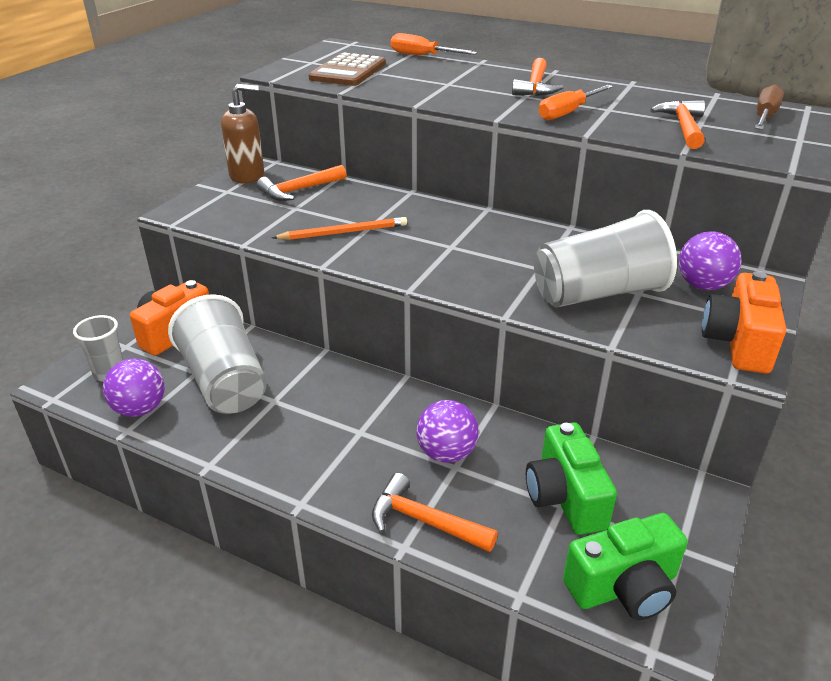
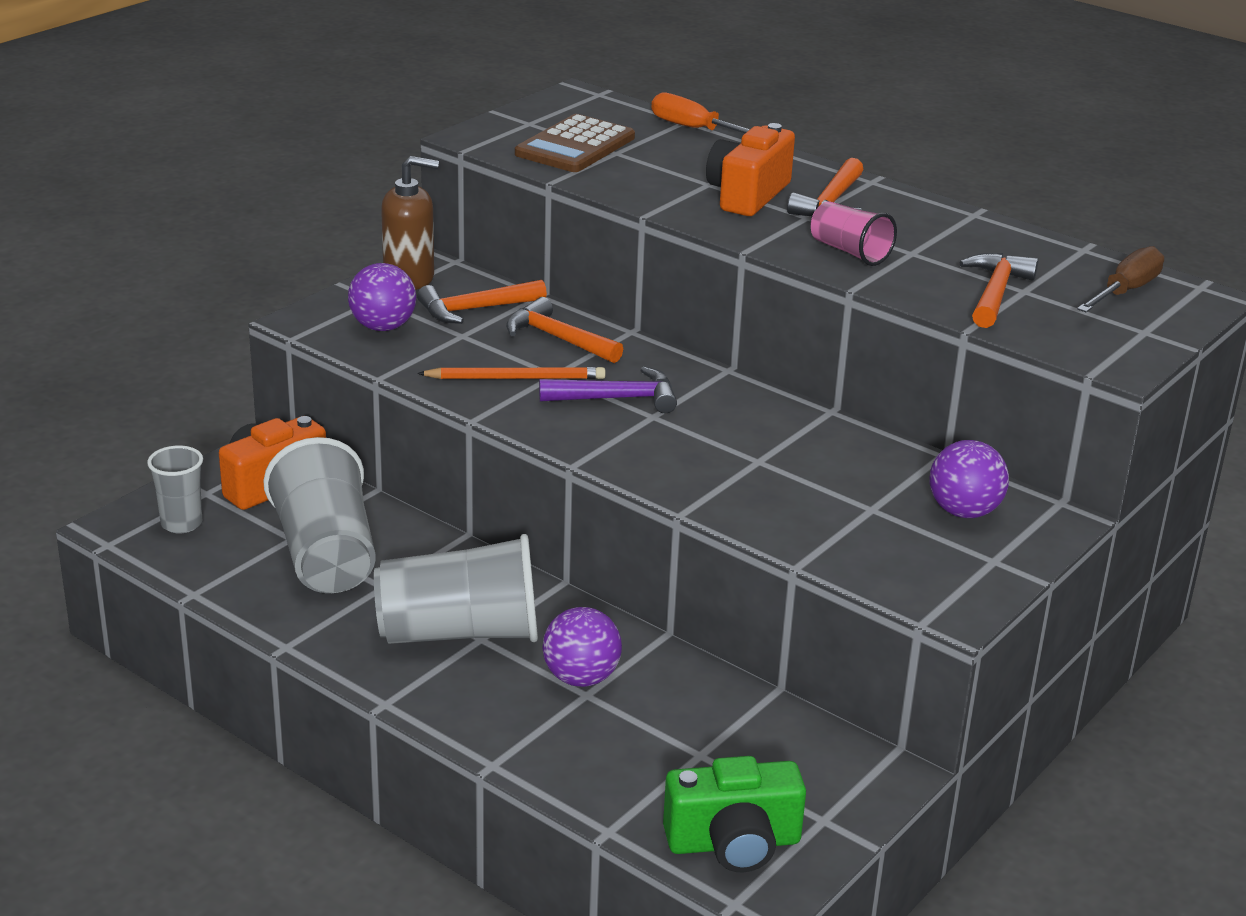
camera: 10 degrees right, 5 degrees down
(140, 409) = (213, 572): purple ball -> purple ball (383, 327)
(421, 237) = (618, 398): none -> purple hammer
(424, 521) = (525, 743): orange hammer -> orange hammer (557, 338)
(565, 497) = (708, 747): green camera -> none
(568, 113) = (849, 252): orange screwdriver -> pink cup
(598, 294) = (816, 503): grey cup -> grey cup (460, 633)
(738, 342) = (960, 585): orange camera -> orange camera (747, 195)

